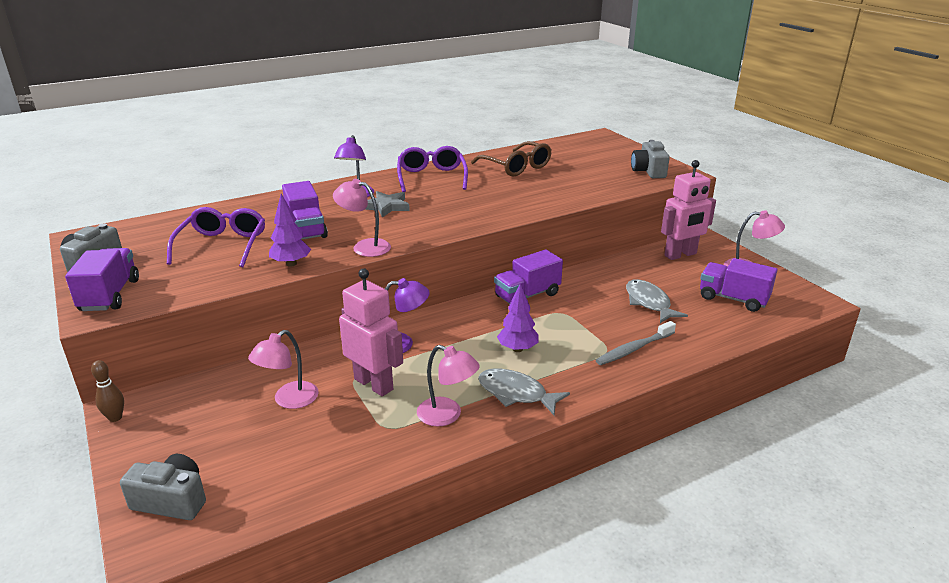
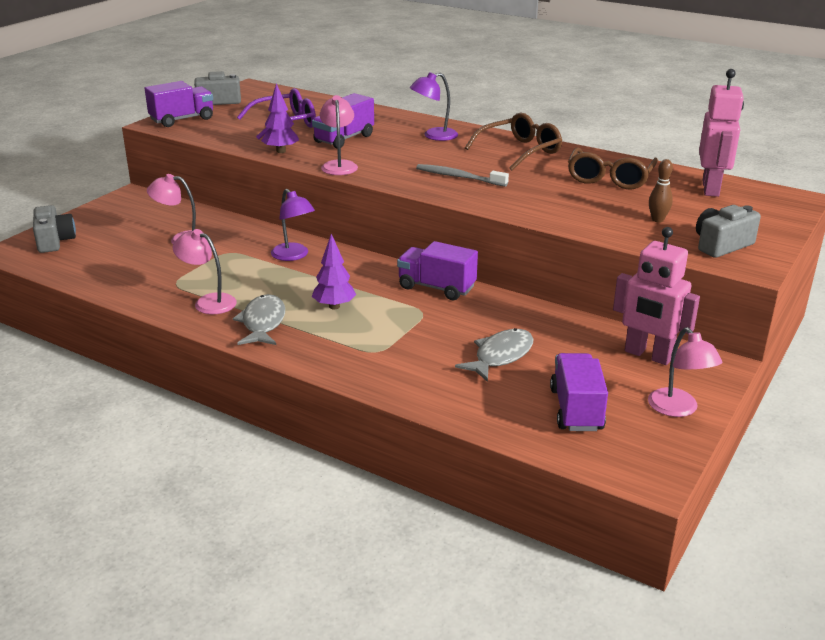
camera: 60 degrees right, 0 degrees up
(115, 417) = (122, 196): brown bowling pin -> brown bowling pin (657, 220)
(374, 384) = (226, 262): pink robot -> pink robot (711, 189)
(387, 206) = (427, 152): grey star -> none
(432, 177) = (520, 151): purple glasses -> brown glasses
(447, 415) = (208, 302): pink lamp -> pink lamp turned 120 degrees clockwise
(634, 349) = (393, 365): grey toothbrush -> grey toothbrush (459, 177)

